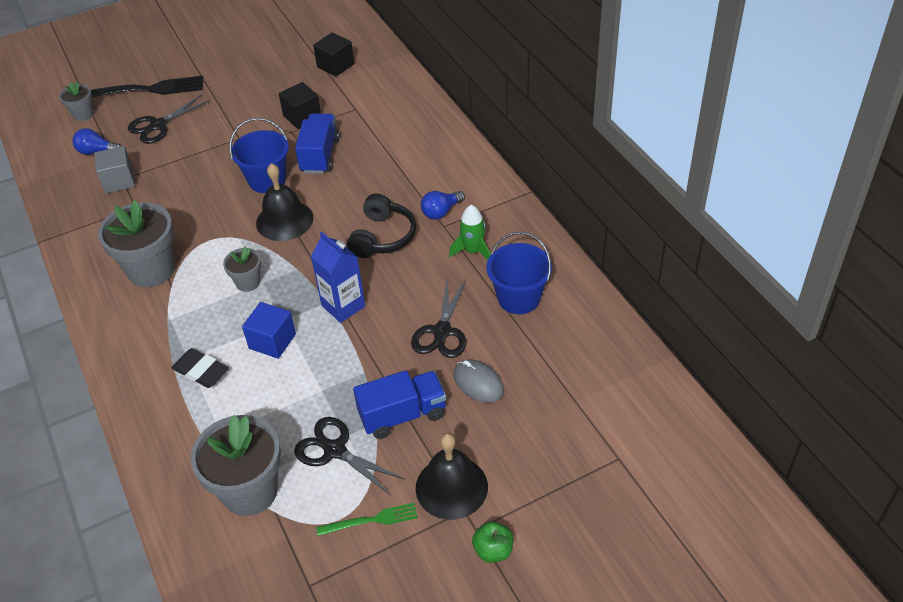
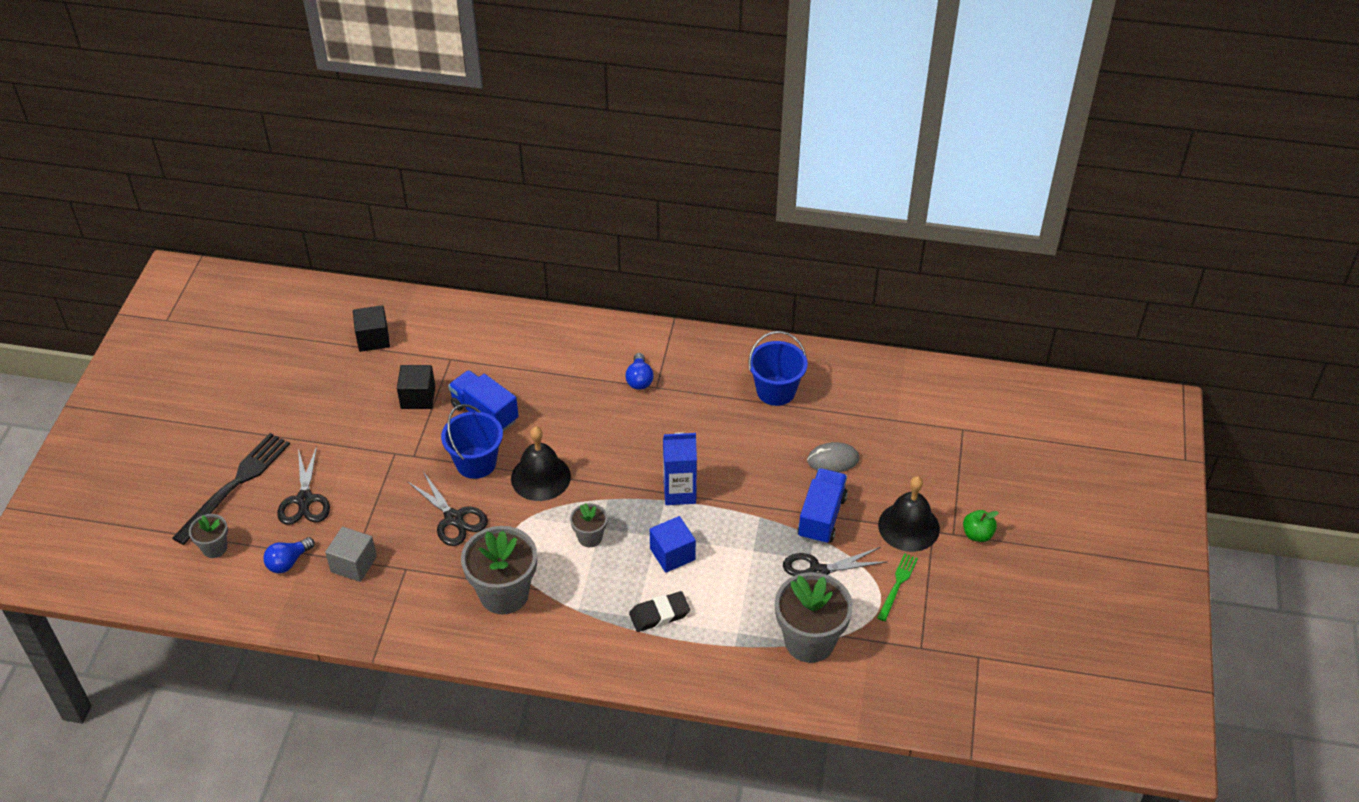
camera: 55 degrees left, 0 degrees up
(383, 237) = (629, 428): black headphones -> none
(442, 332) = (765, 451): black scissors -> black scissors (454, 518)
(473, 251) = (702, 387): green rocket -> none

